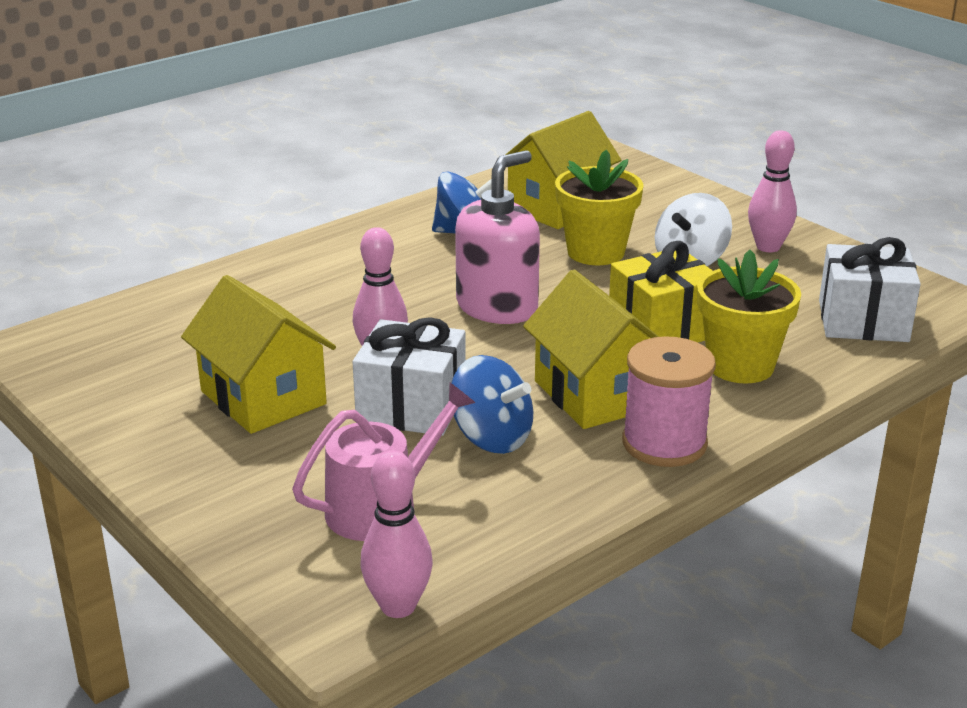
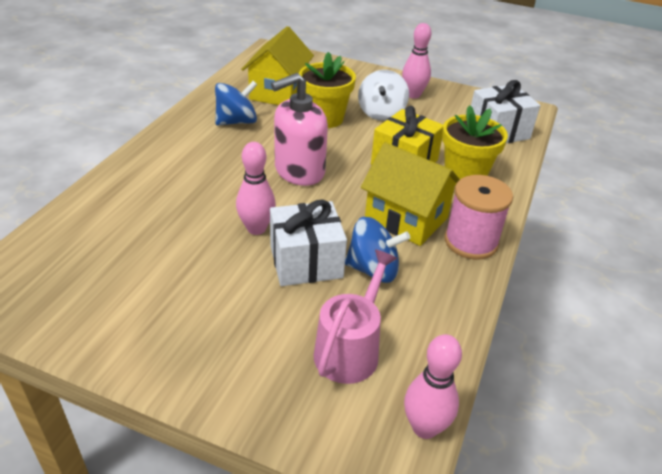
camera: 30 degrees left, 10 degrees up
(263, 397) = (200, 285): yellow house -> none
(497, 307) = (299, 171): pink soap dispenser -> pink soap dispenser turned 135 degrees counterclockwise

